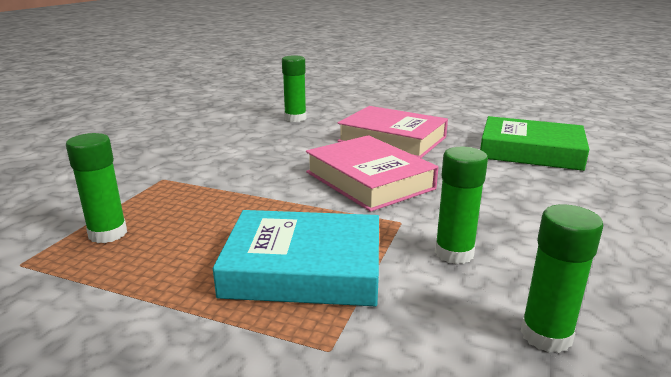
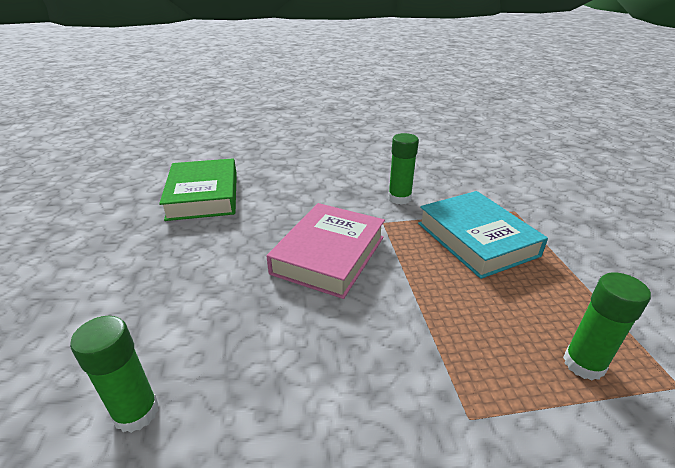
camera: 120 degrees left, 10 degrees up
(392, 139) = (206, 273): pink book -> none
(546, 335) = (435, 171): green glue stick -> none

